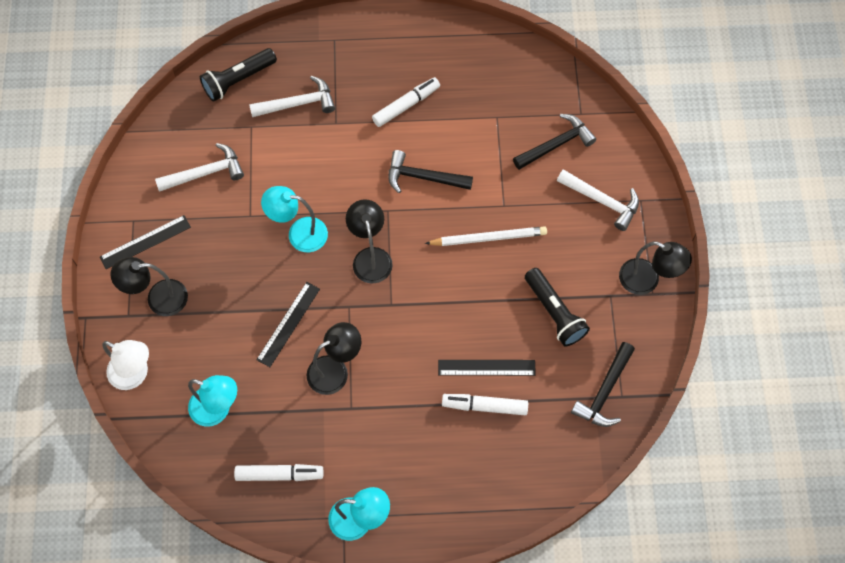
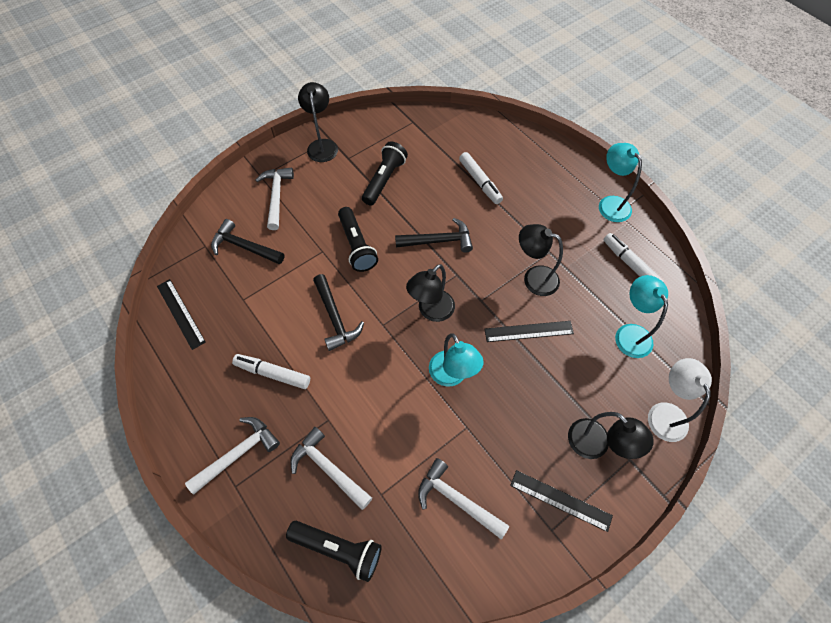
camera: 125 degrees left, 5 degrees down
(357, 52) = (238, 453): none -> white hammer
(486, 367) = (453, 194): black ruler -> black ruler (180, 313)
(488, 238) = (357, 246): white pencil -> black flashlight
(604, 392) = (417, 130): black hammer -> black hammer (439, 241)

